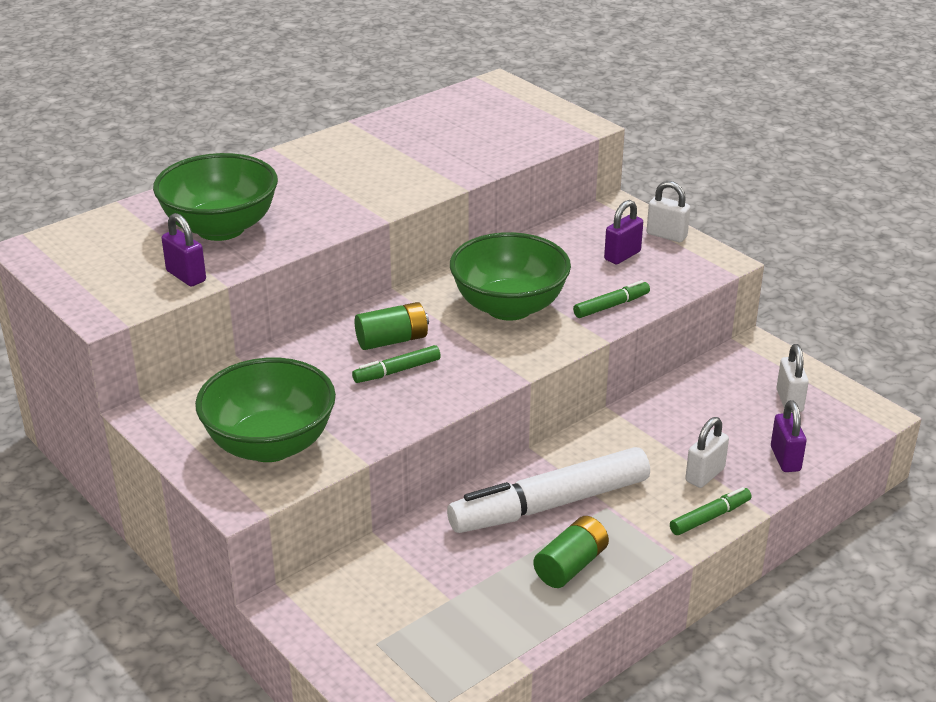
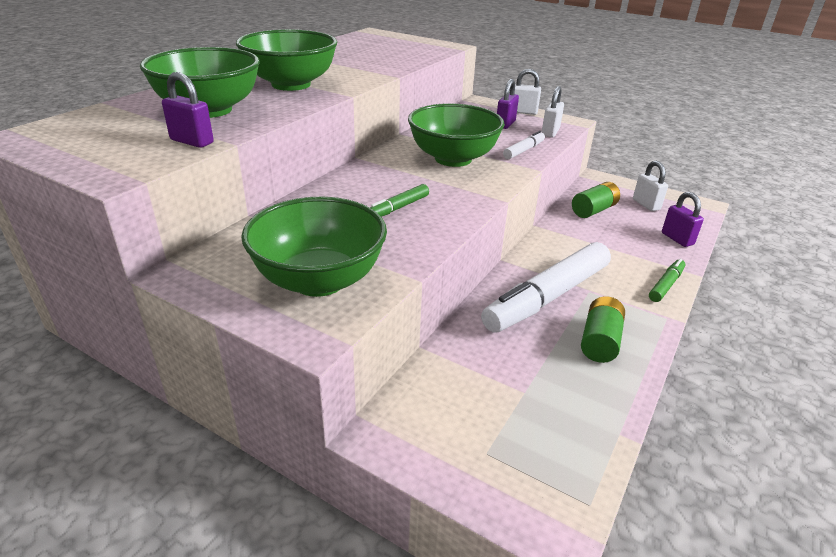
camera: 20 degrees left, 0 degrees up
(328, 191) = (291, 84): none -> green bowl
(392, 340) = (379, 189): green battery -> green battery (593, 210)
(611, 306) = (523, 150): green marker -> white marker
(705, 475) = (636, 257): white padlock -> white padlock (550, 132)

